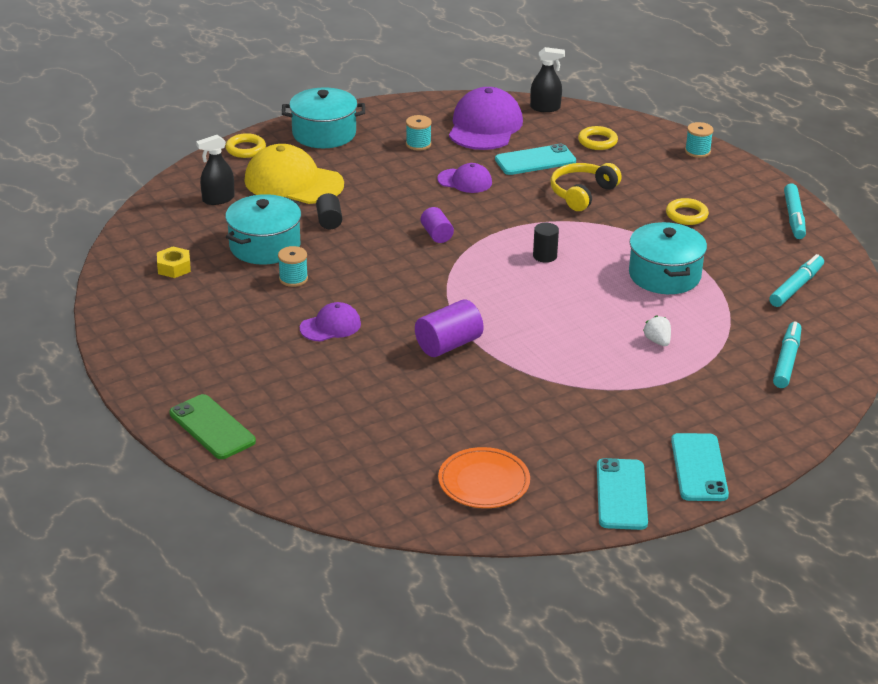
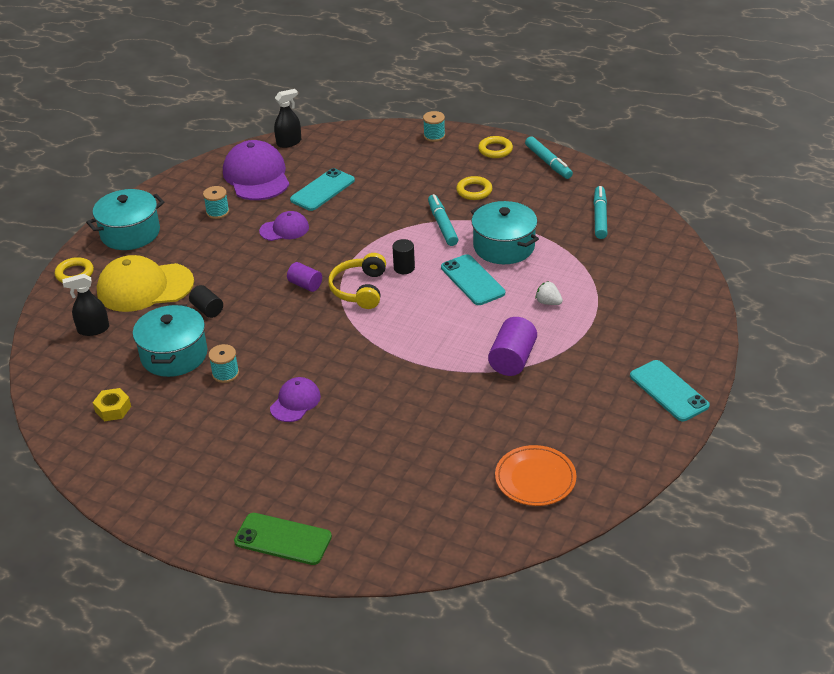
camera: 30 degrees left, 5 degrees up
(218, 199) = (93, 329): black spray bottle -> black spray bottle turned 45 degrees clockwise
(448, 345) = (402, 375): purple cylinder -> purple cylinder (512, 359)
(582, 193) = (383, 204): yellow headphones -> yellow headphones (360, 289)
(597, 141) = (354, 156): yellow ring -> yellow ring (495, 150)
(621, 494) = (638, 439): turquoise phone -> turquoise phone (472, 280)
(786, 361) = (647, 278): turquoise marker -> turquoise marker (442, 225)

